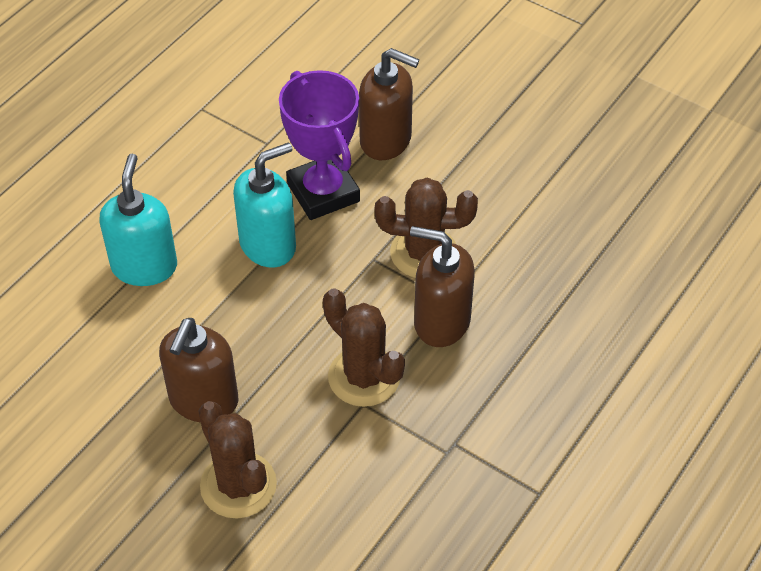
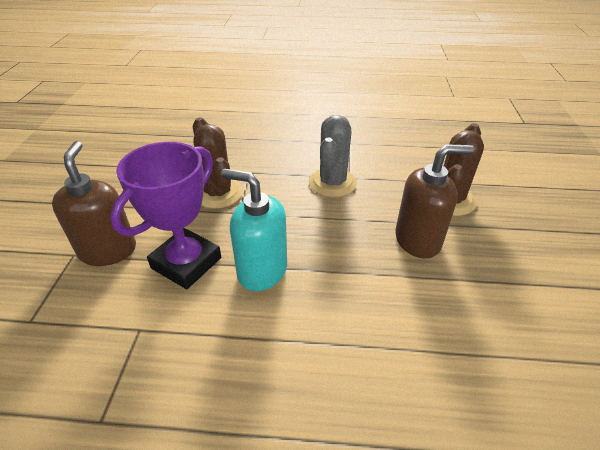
camera: 120 degrees left, 10 degrees down
(144, 266) = (342, 342): turquoise soap dispenser -> none
(364, 377) = (332, 183): brown cactus -> grey cactus
(441, 322) = (268, 169): brown soap dispenser -> none

